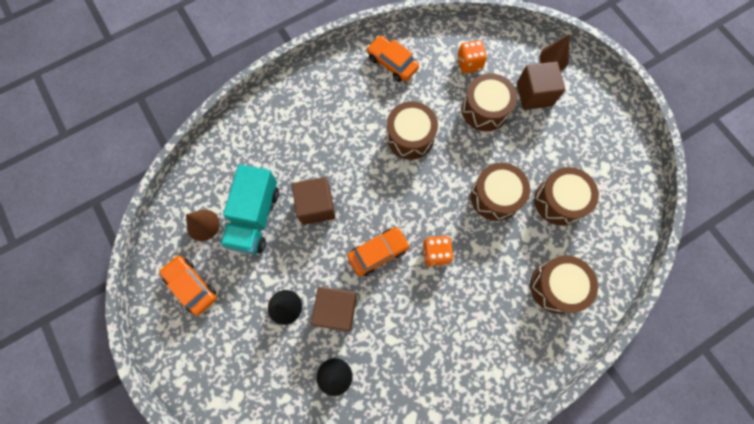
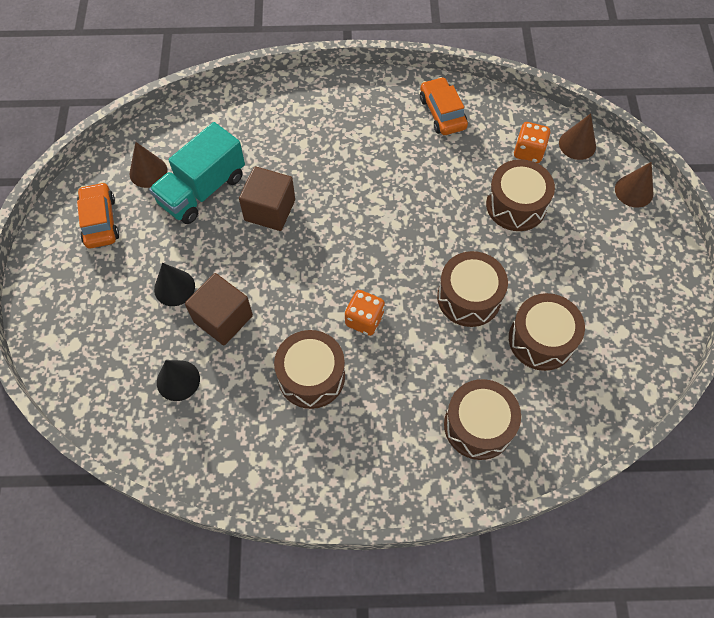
camera: 30 degrees right, 10 degrees down
(378, 253) = (303, 287): orange car -> none
(410, 137) = (413, 192): brown drum -> brown drum (311, 376)
(498, 41) = (577, 144): none -> brown cone
(534, 94) = (584, 217): brown cube -> none

